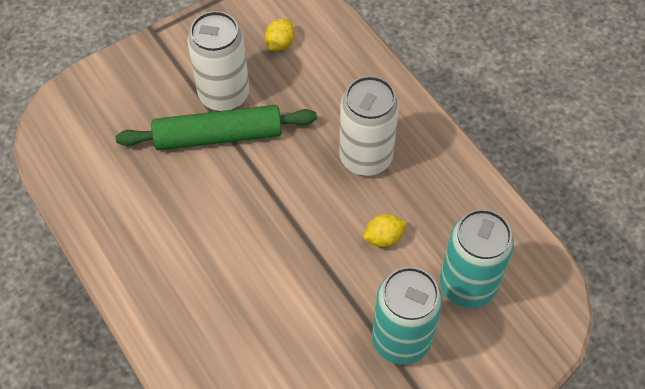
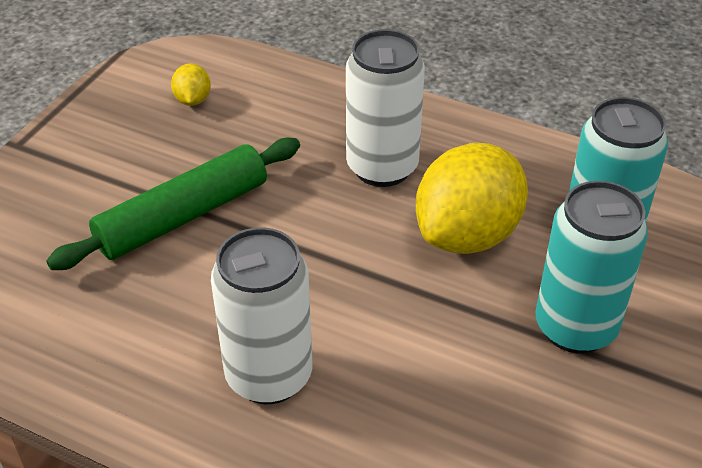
camera: 30 degrees left, 15 degrees down
(224, 95) = (159, 173): white can -> white can (269, 376)
(383, 237) = (467, 234): yellow lemon -> yellow lemon, size x2.29

